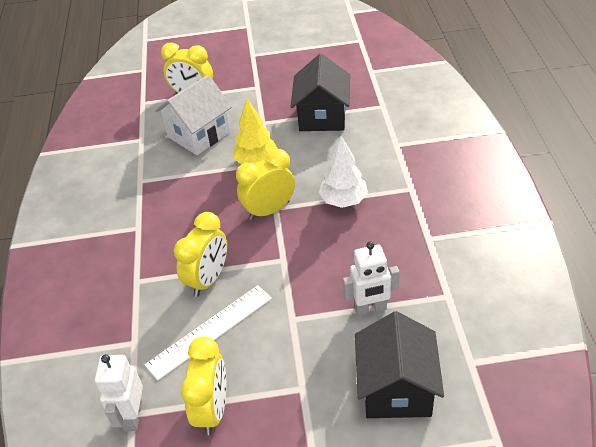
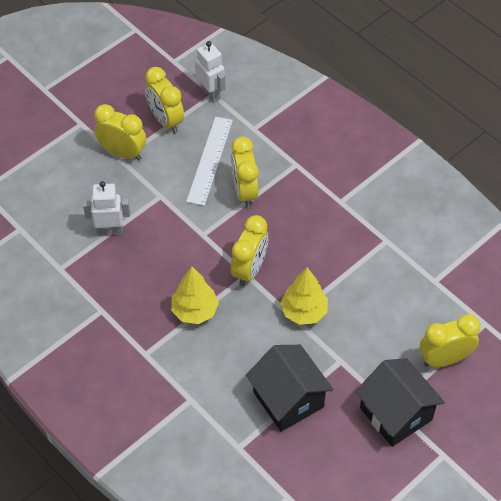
camera: 140 degrees right, 10 degrees up
(199, 134) = (387, 314): white house -> none
(293, 394) = (123, 153): none -> yellow clock
(343, 201) = (195, 311): white tree -> yellow tree
(370, 309) = (110, 230): white robot -> white robot turned 45 degrees clockwise
(396, 389) = (59, 188): black house -> black house (395, 413)

